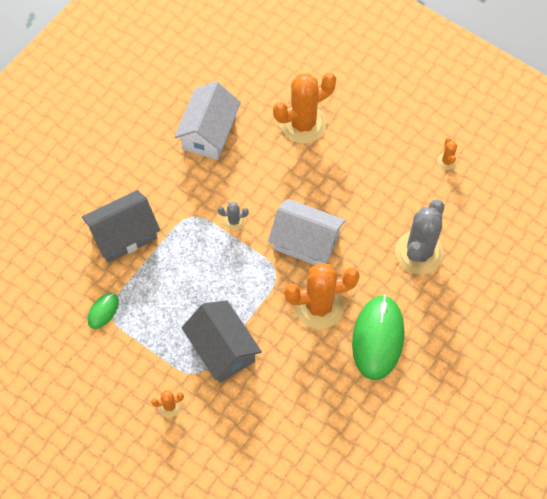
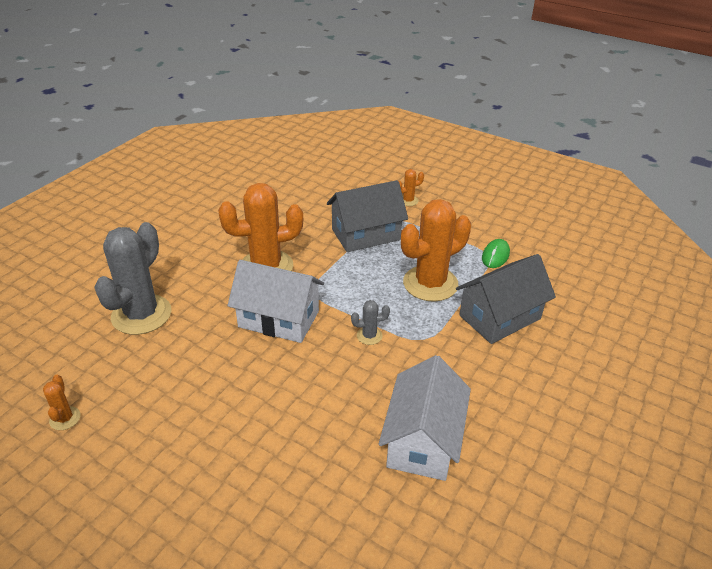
camera: 175 degrees right, 25 degrees down
(222, 349) = (366, 234): grey house -> grey house turned 75 degrees counterclockwise
(303, 124) = (277, 461): orange cactus -> orange cactus (430, 284)
(378, 338) = (207, 246): green mouse -> none

